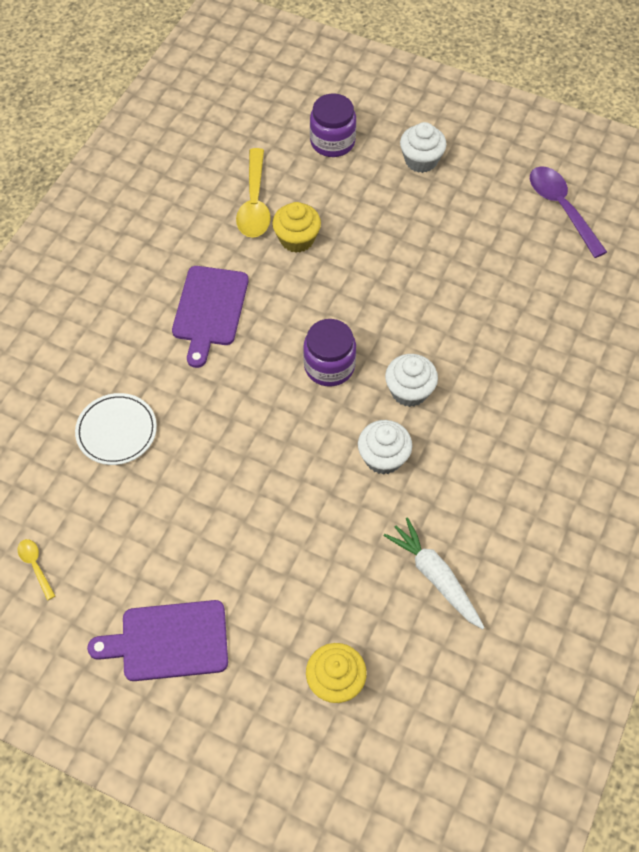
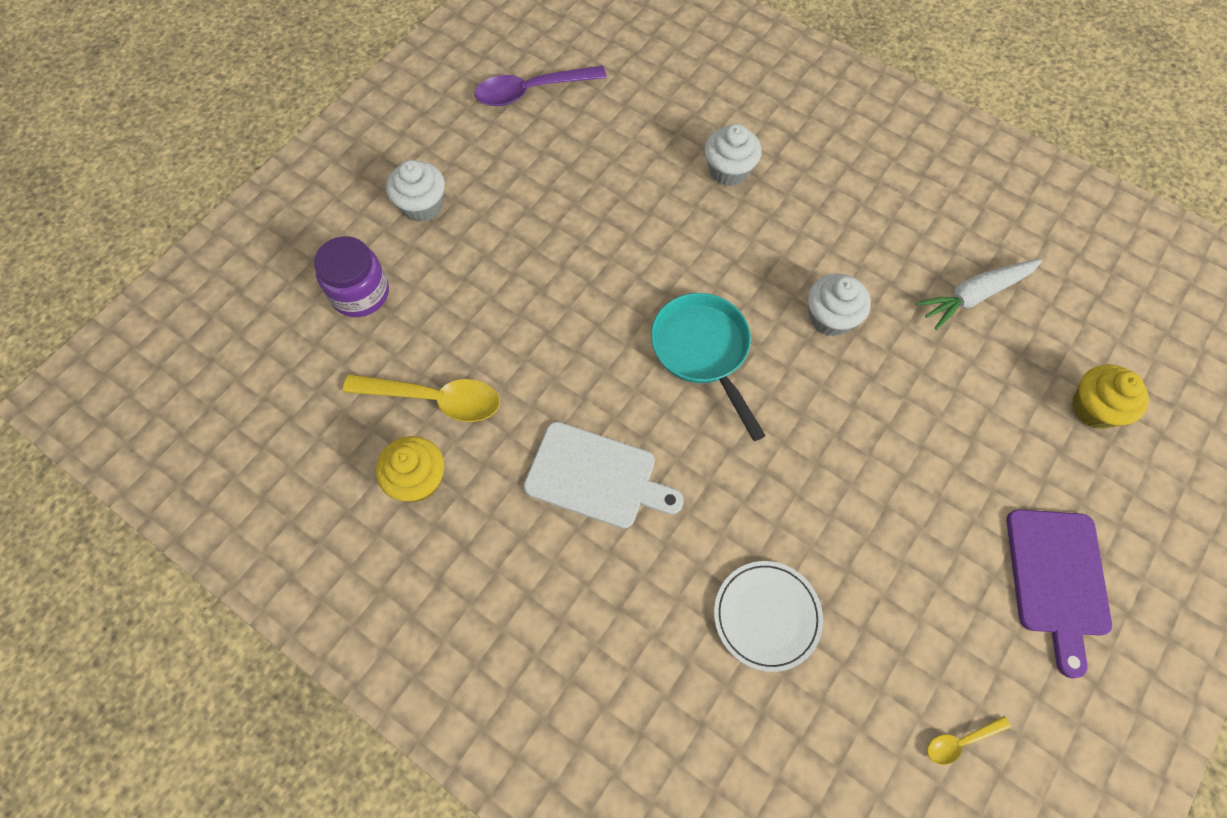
camera: 80 degrees left, 5 degrees up
(210, 310) = (596, 476): purple cutting board -> white cutting board
(297, 239) = (507, 358): yellow cupcake -> yellow cupcake (418, 479)
(329, 366) = (703, 352): purple jar -> turquoise pan
(409, 391) = (748, 277): white cupcake -> white cupcake (729, 170)

